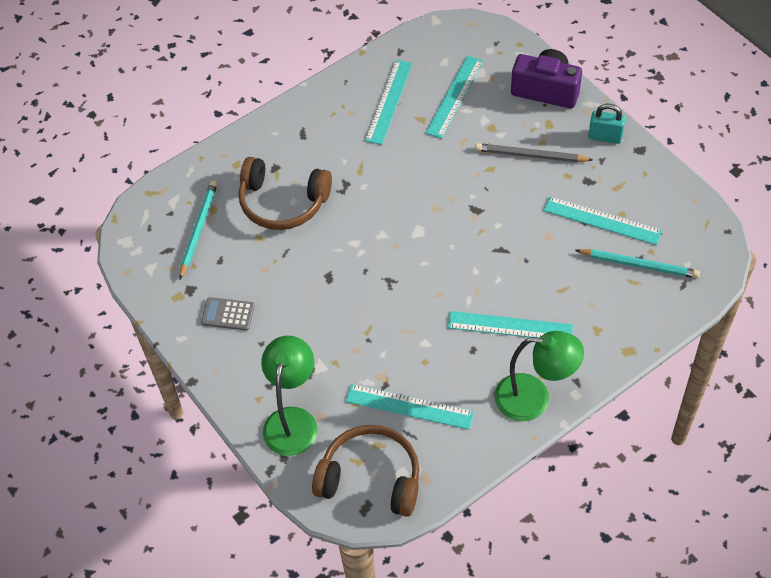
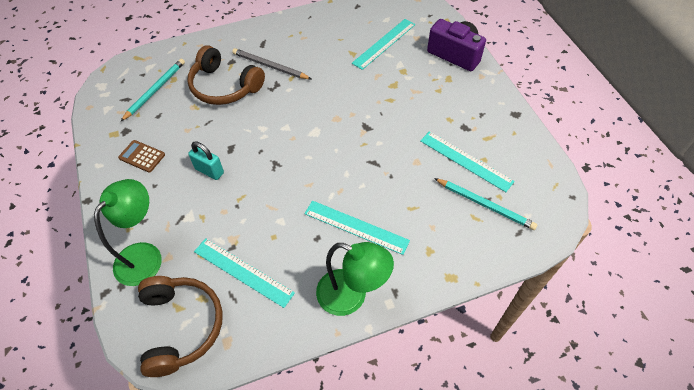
camera: 15 degrees right, 0 degrees up
(228, 314) = (142, 156): grey calculator -> brown calculator
(371, 478) = (181, 326): brown headphones -> brown headphones turned 45 degrees clockwise
(389, 101) = (334, 36): turquoise ruler -> none
(530, 155) = (425, 97): grey pencil -> grey pencil (270, 66)
(605, 137) = (490, 98): turquoise padlock -> turquoise padlock (209, 171)

